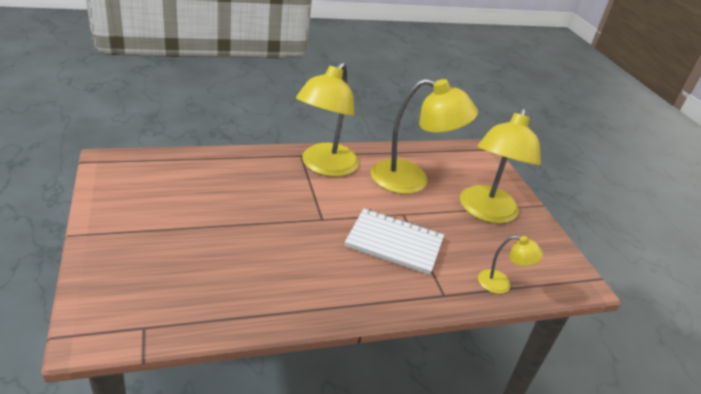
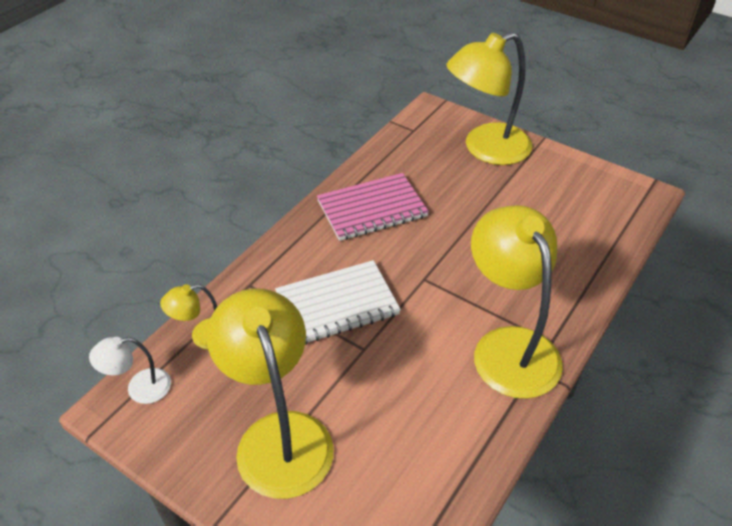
camera: 145 degrees right, 10 degrees up
(291, 283) = (372, 209): none -> pink notebook
(412, 180) = (406, 414): yellow lamp -> yellow lamp (485, 149)
(560, 282) = (139, 388): none -> white lamp

